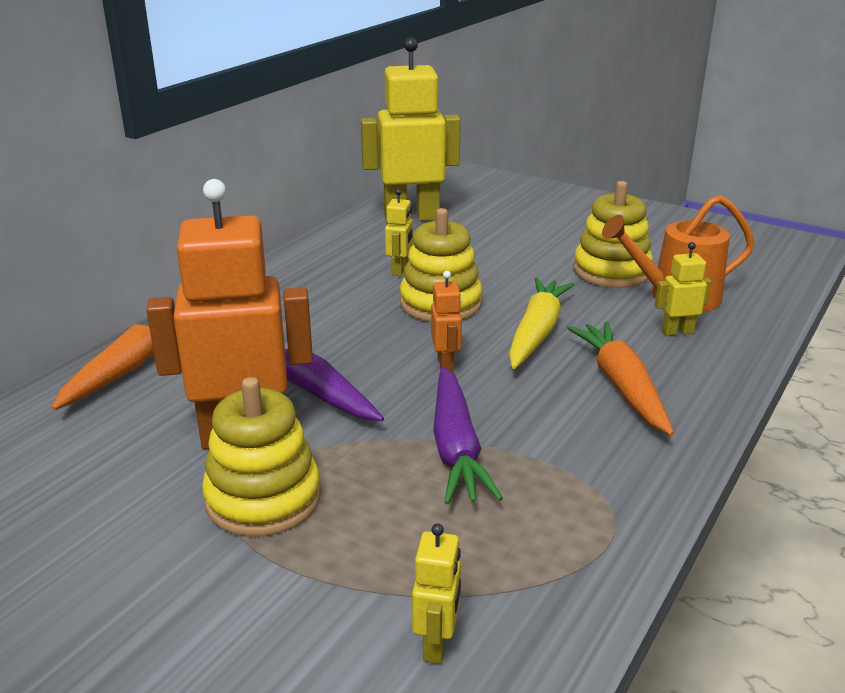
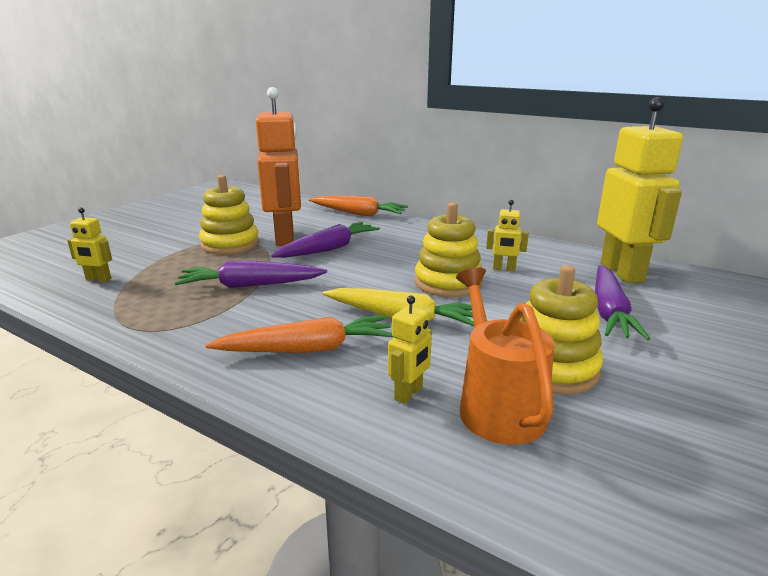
camera: 90 degrees right, 5 degrees down
(446, 364) = (352, 284): orange robot -> none
(502, 236) = (609, 311): none -> purple carrot
(677, 331) = (409, 393): yellow robot -> yellow robot turned 45 degrees clockwise

